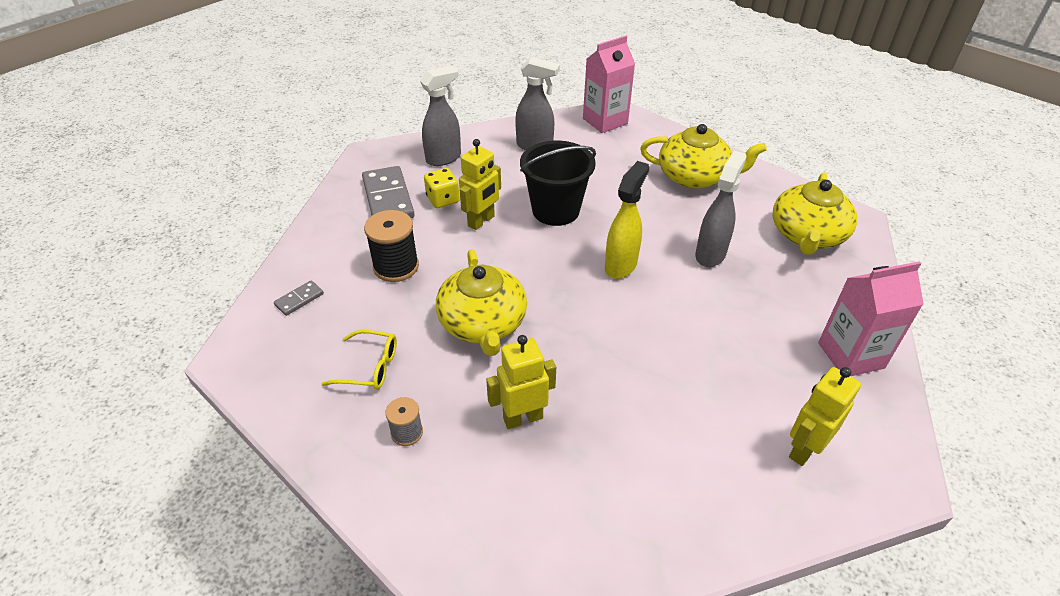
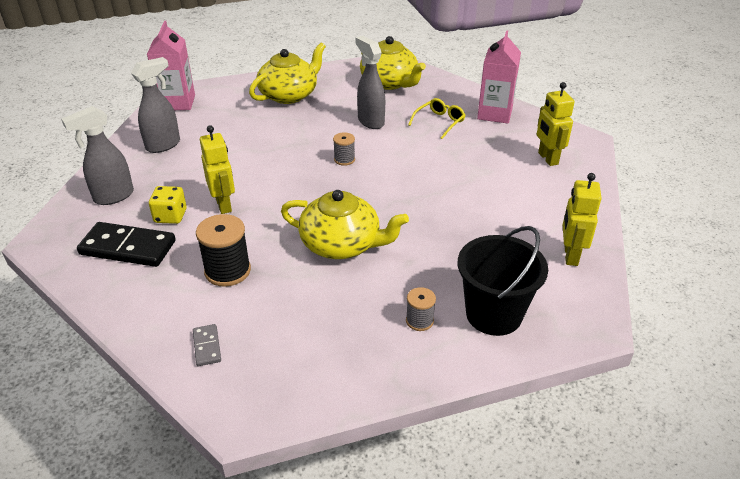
camera: 60 degrees left, 5 degrees down
(370, 367) = (334, 322): yellow glasses -> yellow glasses (439, 122)
(388, 198) = (128, 248): grey domino -> black domino
(444, 158) = (113, 197): grey spray bottle -> grey spray bottle turned 120 degrees counterclockwise
(522, 418) = (448, 257): yellow robot -> yellow robot (570, 255)
(555, 210) = (254, 165): black bucket -> black bucket (493, 314)
(621, 265) = (344, 159): yellow spray bottle -> grey spool

